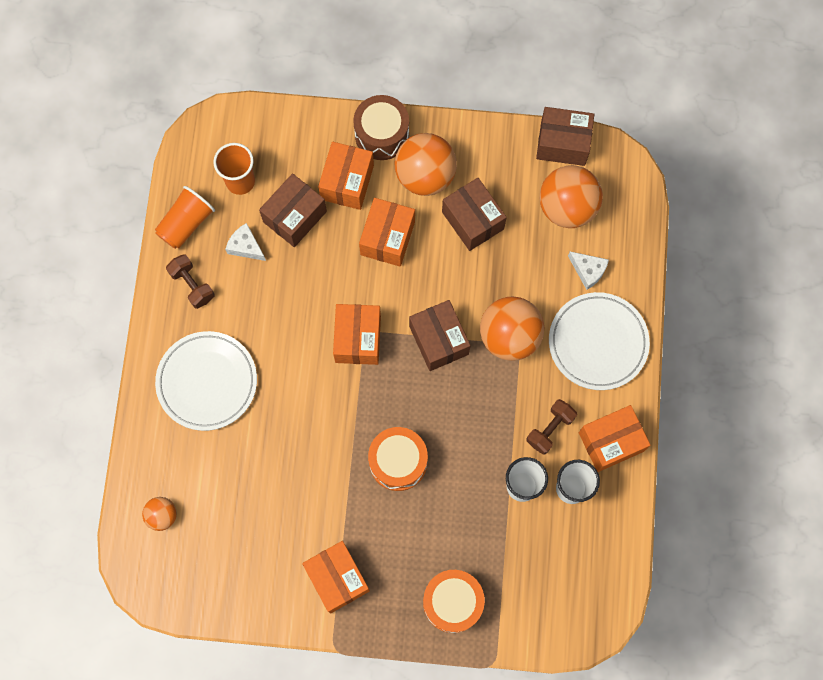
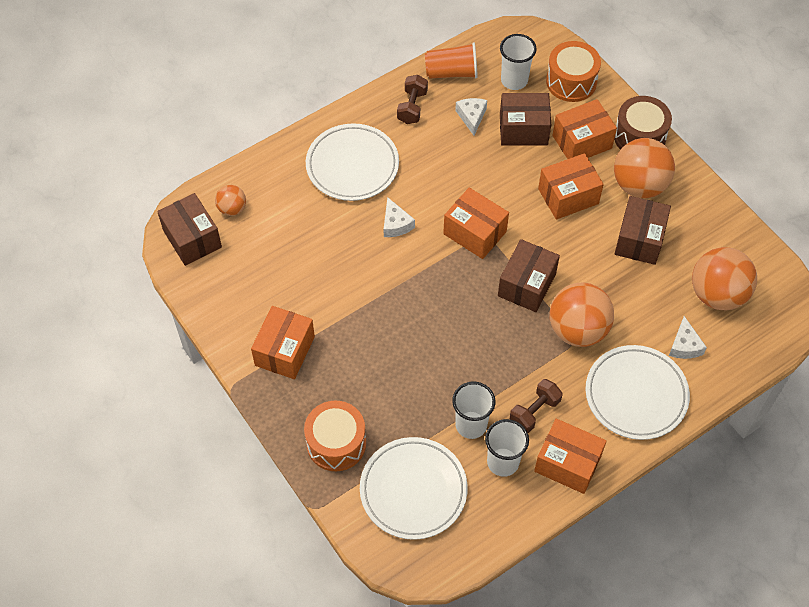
camera: 50 degrees right, 15 degrees down
(240, 181) = (514, 80): orange cup -> white cup
(295, 394) = (395, 224): none -> white cheese
(358, 339) = (475, 232): orange box -> orange box turned 75 degrees clockwise
(398, 462) = (409, 326): orange drum -> orange drum (571, 81)
(539, 575) = (413, 490): none -> white plate
(550, 429) = (534, 411): brown dumbbell -> brown dumbbell turned 45 degrees counterclockwise
(563, 143) = (762, 254): brown box -> brown box (192, 239)

